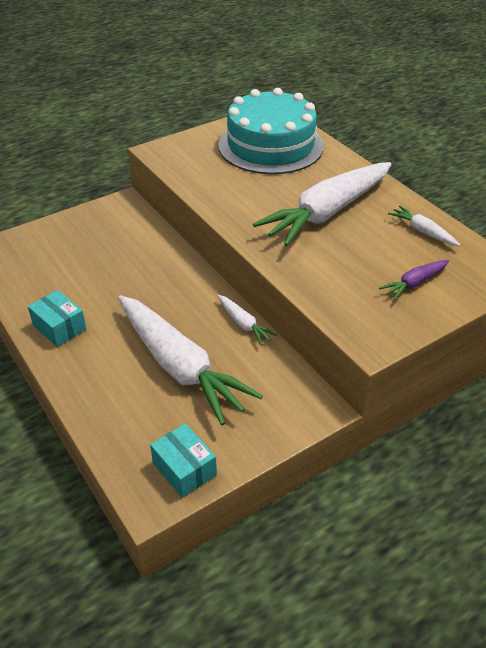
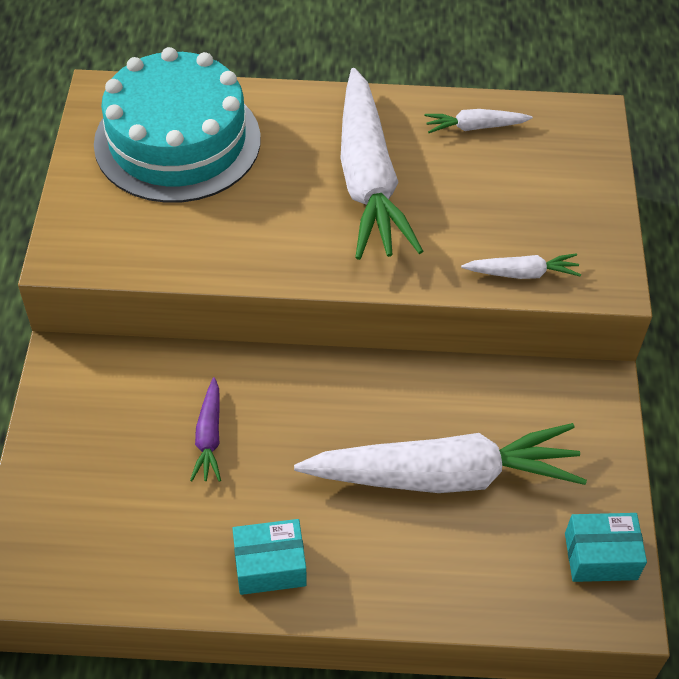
camera: 55 degrees left, 10 degrees up
(243, 324) = (423, 375): white carrot -> white carrot (522, 273)
(414, 283) = (550, 191): purple carrot -> purple carrot (209, 437)

